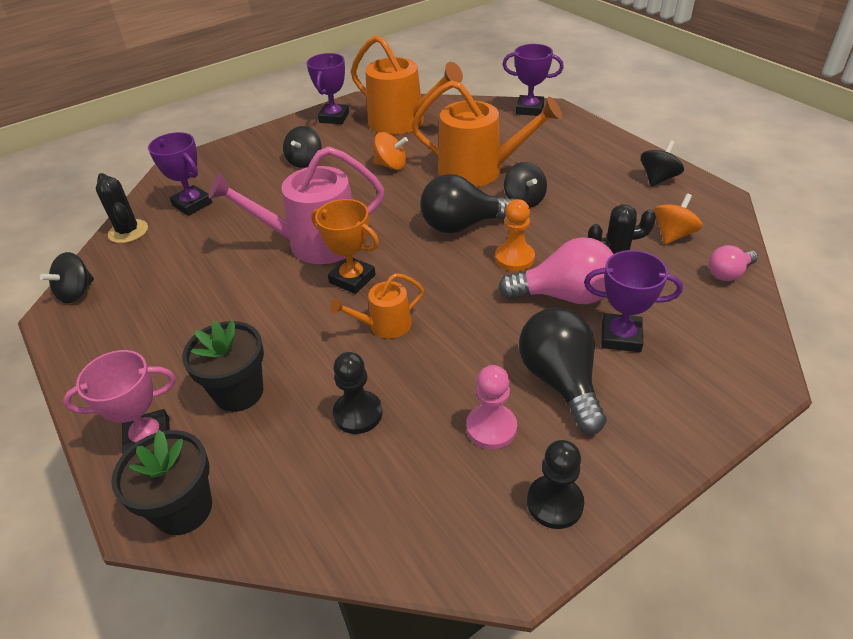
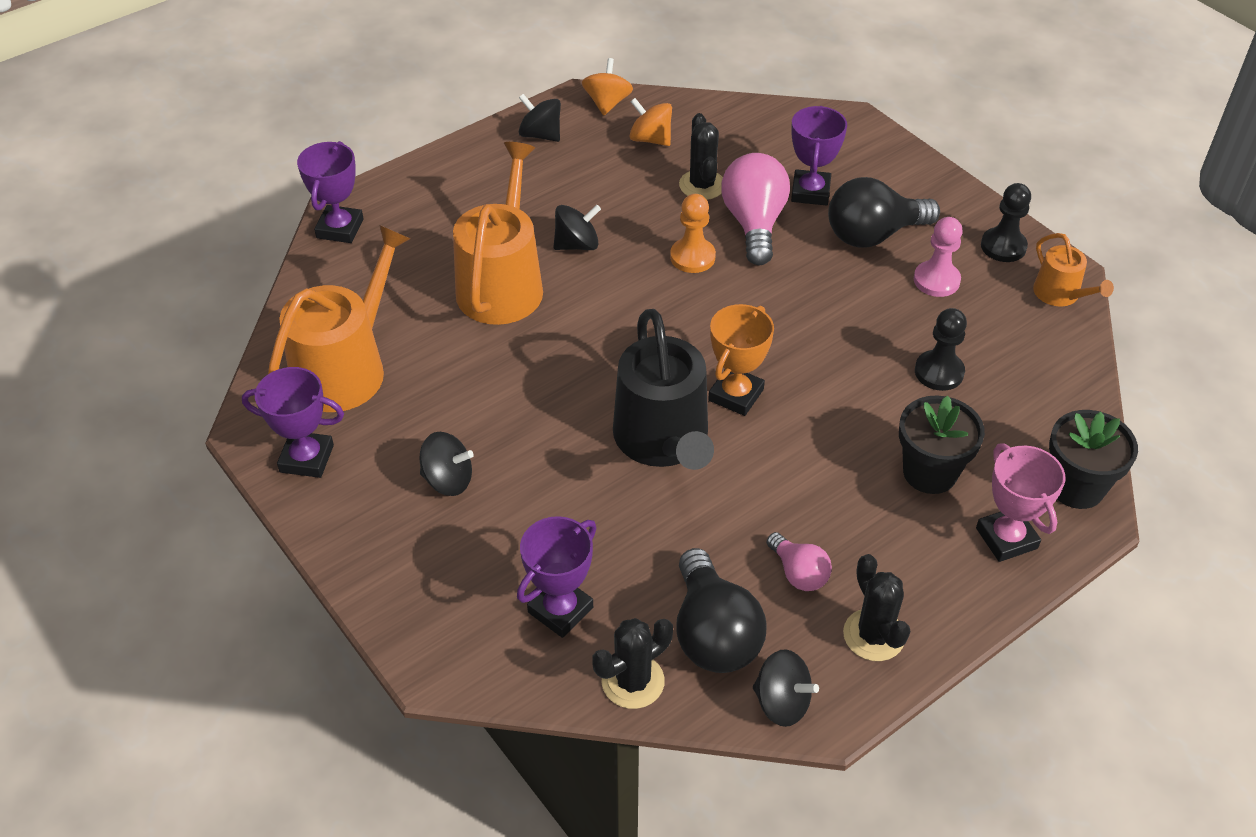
camera: 95 degrees left, 5 degrees up
(101, 341) = (873, 635): none -> black cactus
(315, 243) = (664, 440): pink watering can -> black watering can
(385, 325) = (813, 360): orange watering can -> orange watering can (1060, 294)
(391, 165) = (476, 374): orange spinning top -> orange spinning top (607, 103)
(462, 225) = (628, 299): black light bulb -> black light bulb (713, 633)
(728, 273) = (714, 114): pink light bulb -> pink light bulb (798, 573)

